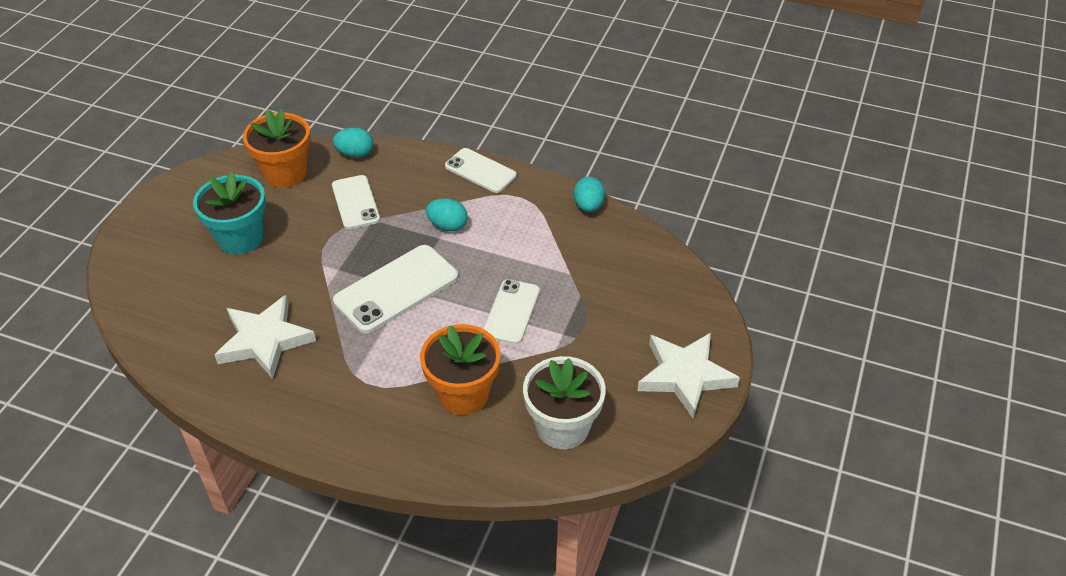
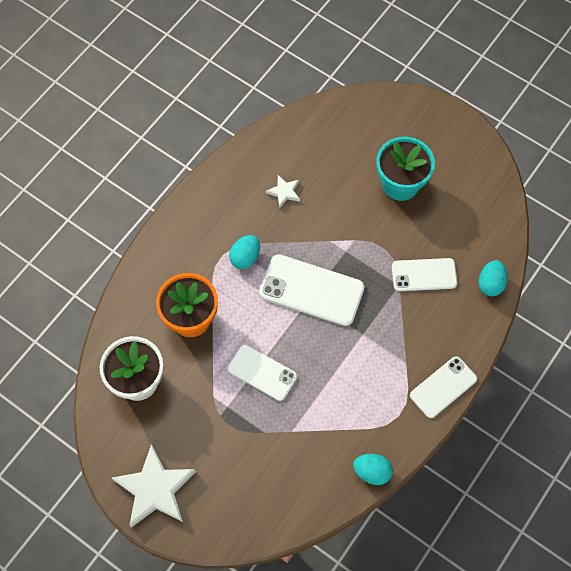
camera: 105 degrees right, 20 degrees up
(265, 340) = (284, 192): white star -> white star, size x0.48
(285, 173) = (475, 224): orange flower pot -> none
(396, 289) = (311, 290): white phone -> white phone turned 45 degrees counterclockwise
(448, 226) = (376, 344): turquoise egg -> turquoise egg (245, 257)

